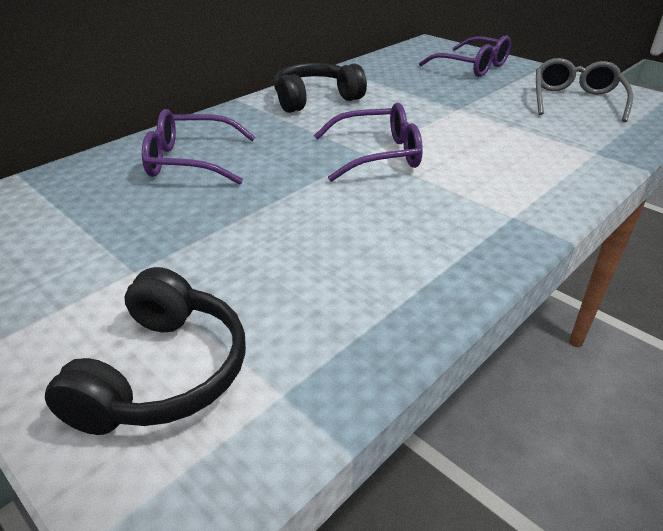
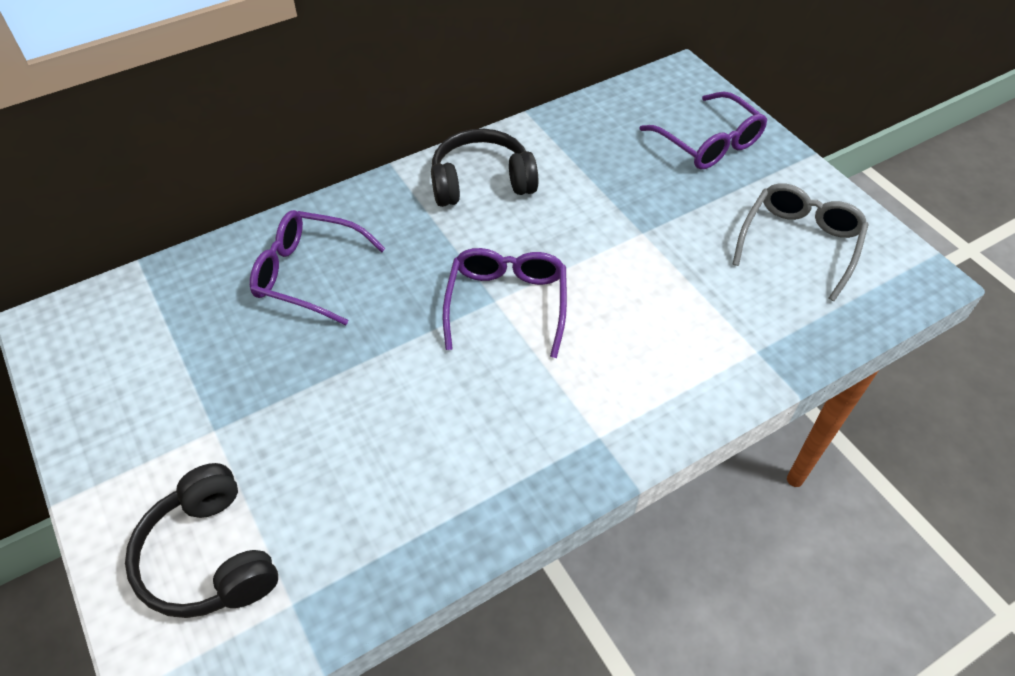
camera: 15 degrees right, 15 degrees up
(164, 373) = (209, 557): black headphones -> black headphones turned 120 degrees clockwise
(378, 155) = (507, 304): purple glasses -> purple glasses turned 90 degrees counterclockwise

